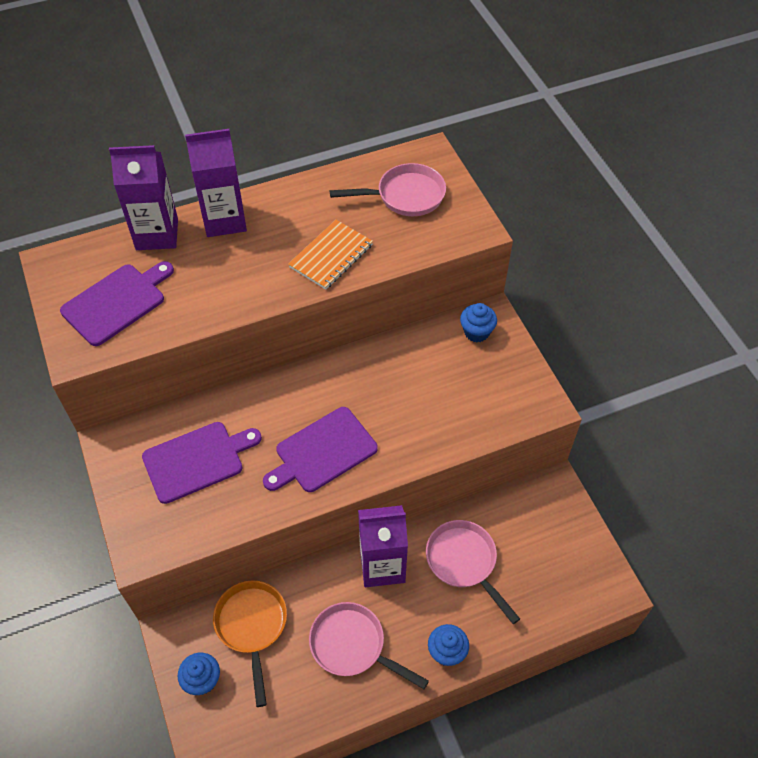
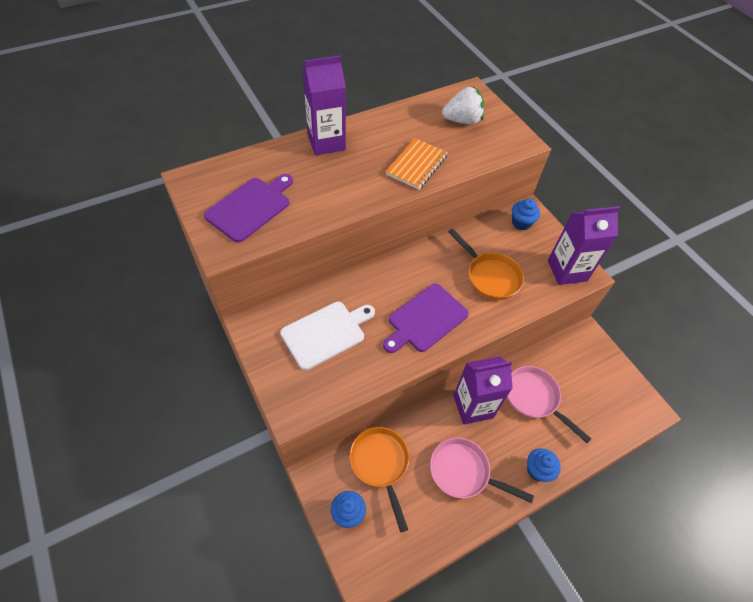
camera: 10 degrees left, 0 degrees up
(157, 234) = (274, 155): purple carton -> purple carton (567, 270)
(197, 460) = (326, 333): purple cutting board -> white cutting board
(405, 196) = (462, 120): pink pan -> white strawberry
(417, 401) = (490, 276): none -> orange pan

